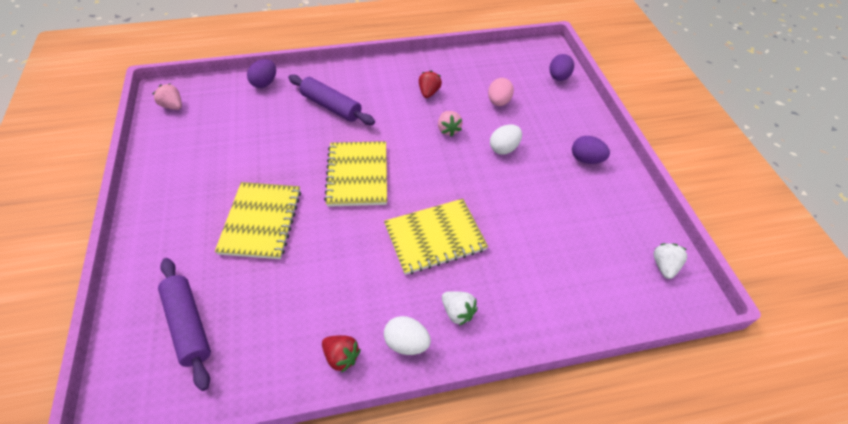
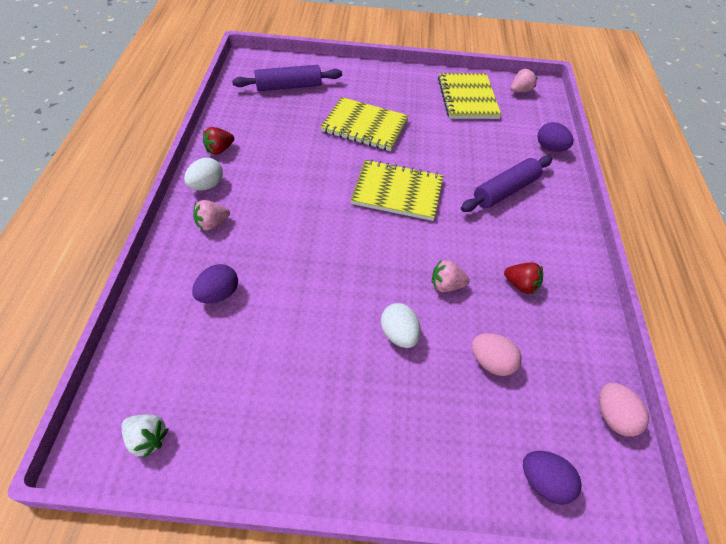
camera: 105 degrees right, 0 degrees up
(435, 237) = (297, 230): yellow notebook -> yellow notebook (467, 98)
(457, 312) = (212, 224): white strawberry -> pink strawberry
(504, 53) = (613, 416): none -> pink egg
(586, 159) = (349, 432): purple egg -> purple egg (218, 294)

